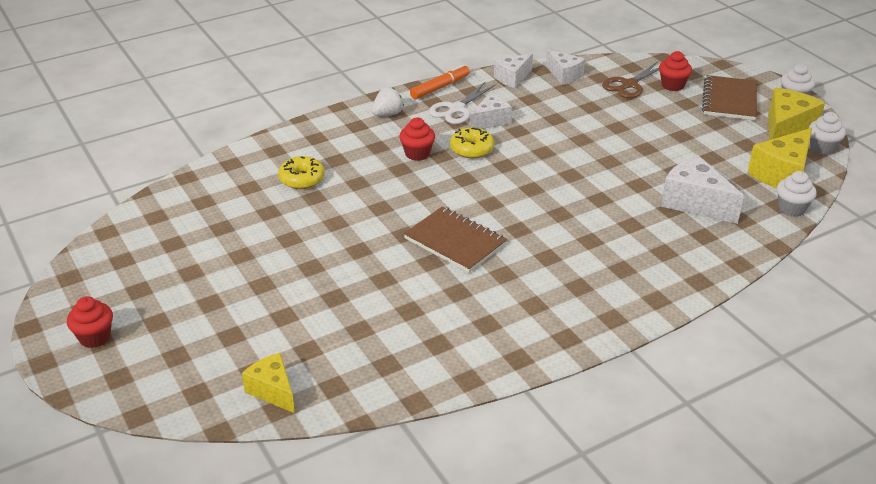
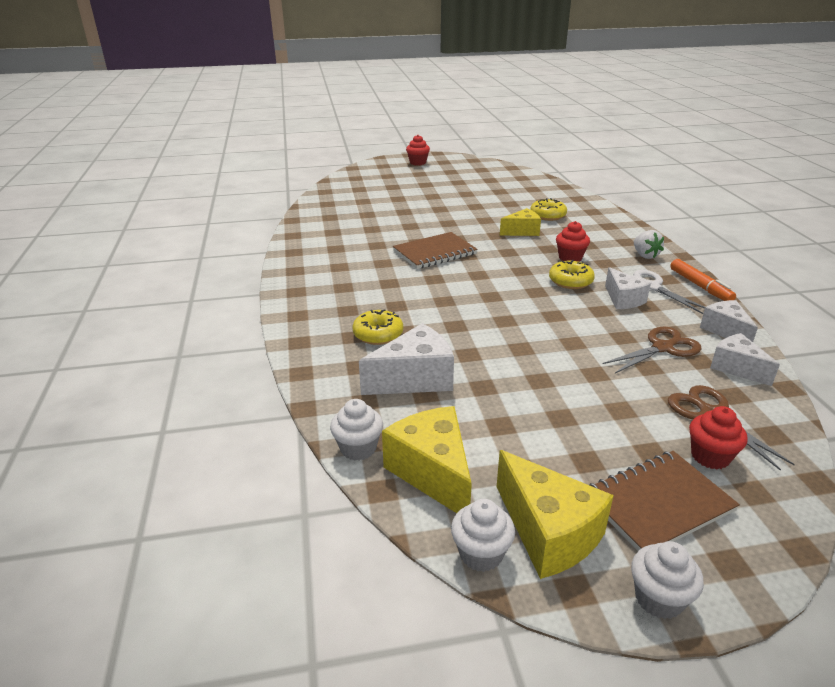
camera: 110 degrees right, 5 degrees down
(273, 391) = (339, 191): yellow cheese -> yellow cheese (522, 231)
(559, 102) = (662, 348): none -> brown scissors
(564, 75) = (736, 368): white cheese -> white cheese turned 75 degrees clockwise
(649, 238) = (378, 334): none -> yellow donut
(729, 100) = (658, 503): brown notebook -> brown notebook turned 60 degrees counterclockwise

